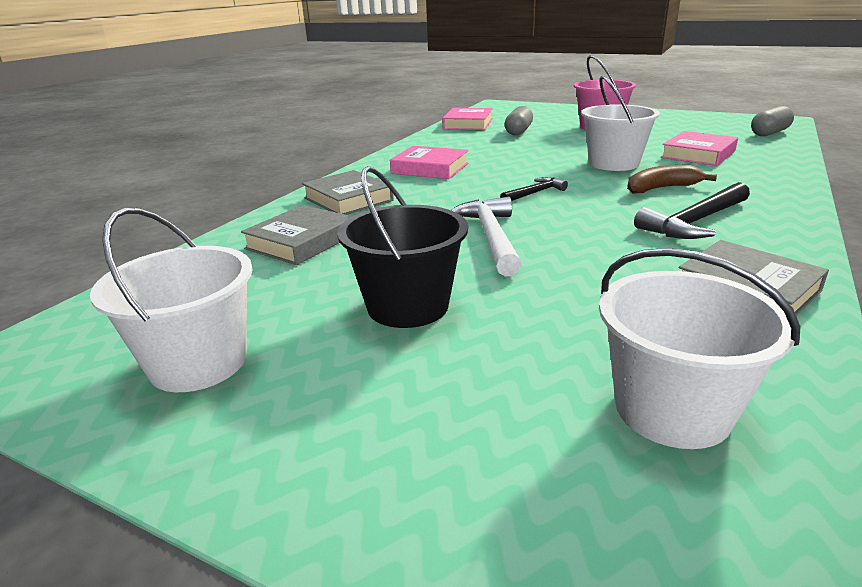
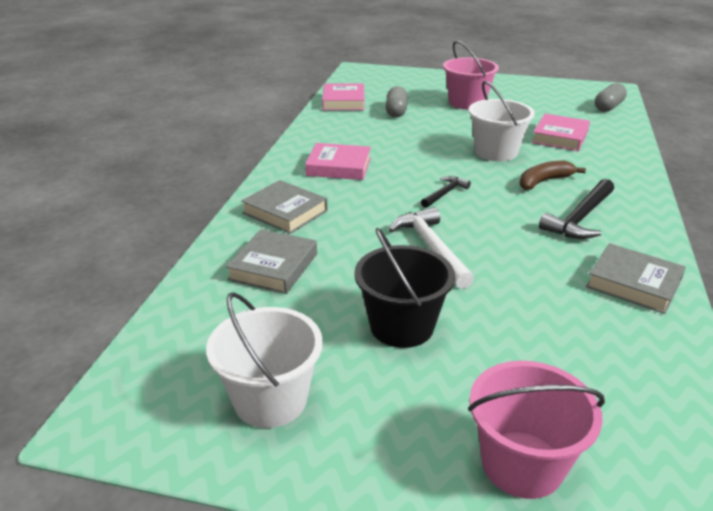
camera: 15 degrees left, 5 degrees up
(480, 487) = (522, 464): none -> pink bucket
(672, 410) = (615, 391): white bucket -> none

